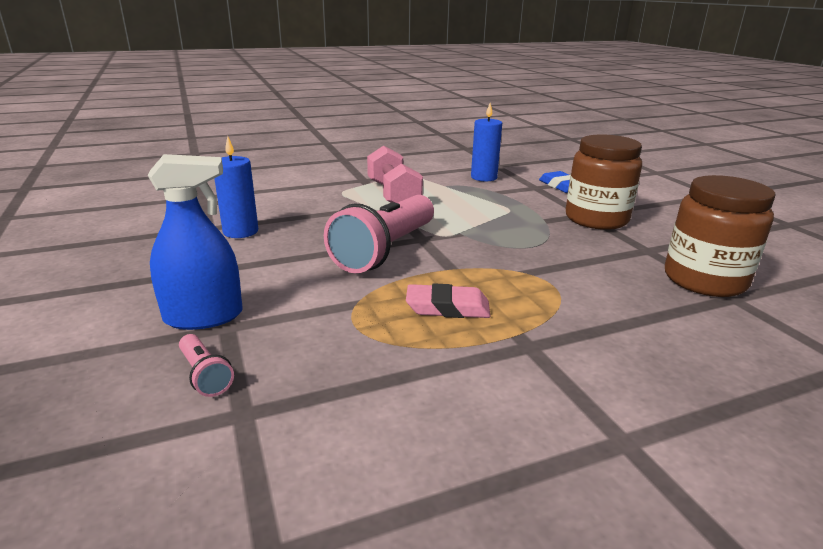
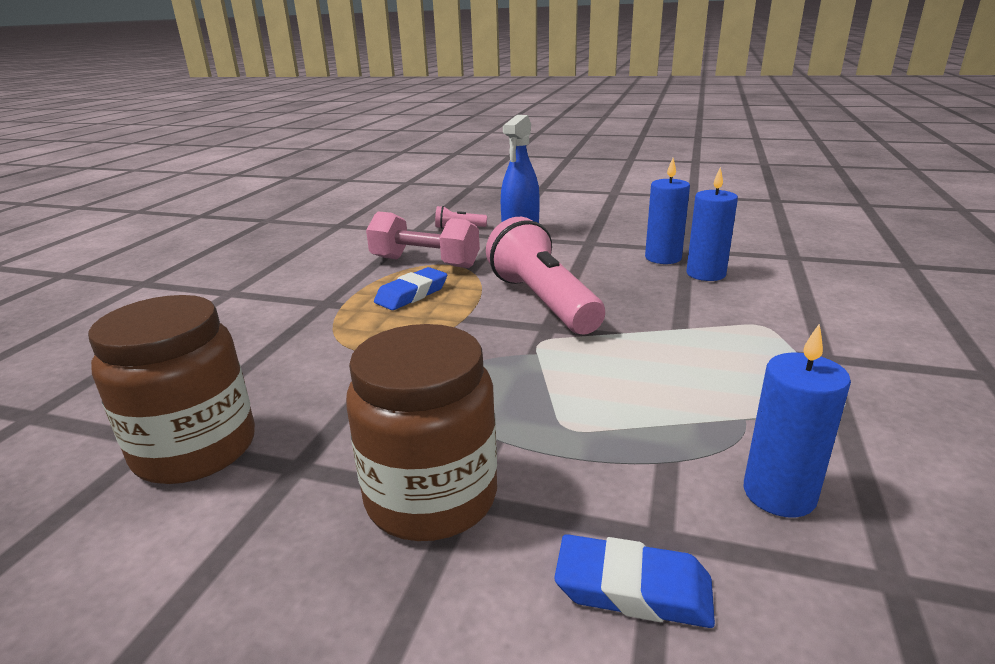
camera: 130 degrees right, 0 degrees up
(267, 214) = (706, 274): none -> blue candle
(393, 195) = (722, 356): pink dumbbell -> pink dumbbell (425, 262)
(447, 307) = (412, 294): pink eraser -> blue eraser

